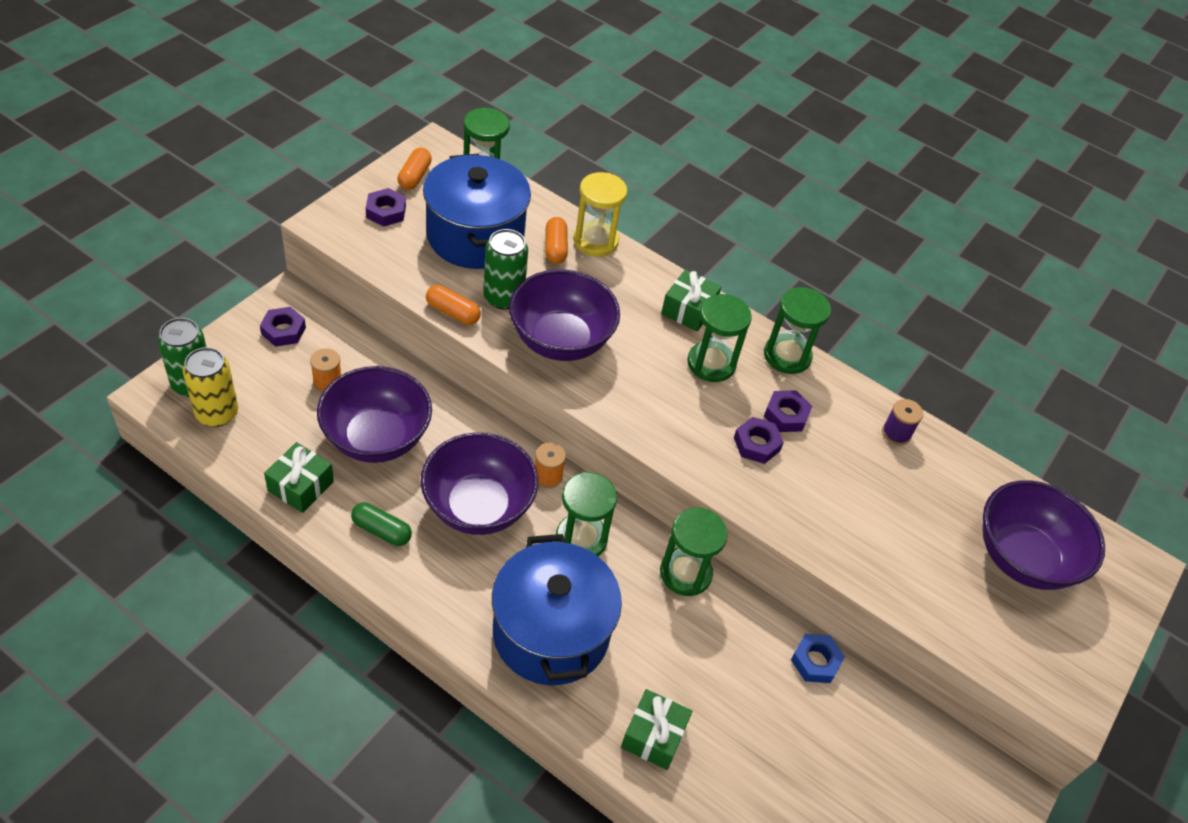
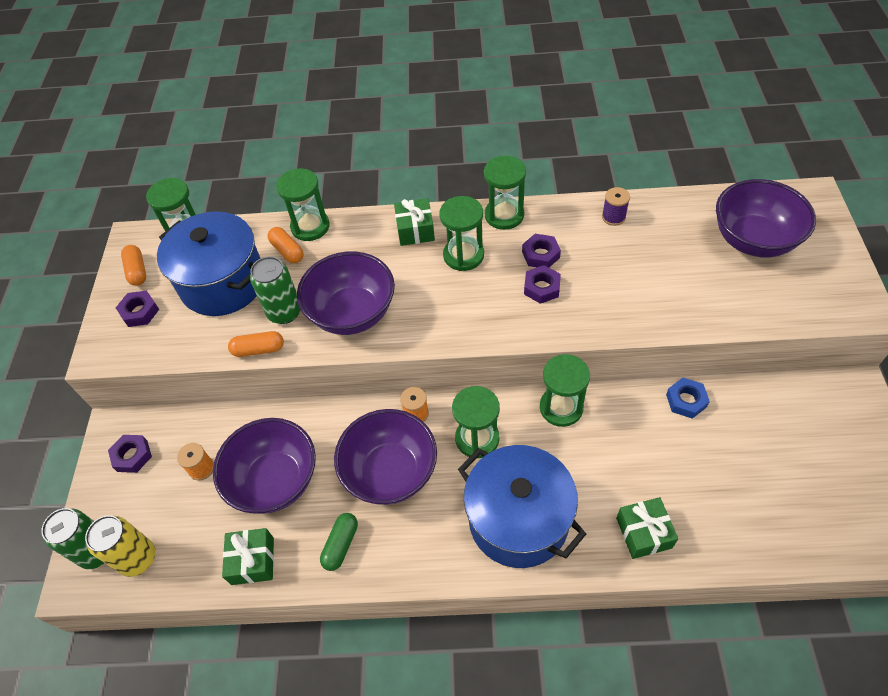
camera: 25 degrees left, 5 degrees up
(381, 531) = (341, 545): green capsule -> green capsule turned 60 degrees counterclockwise
(595, 241) = (310, 227): yellow hourglass -> green hourglass

